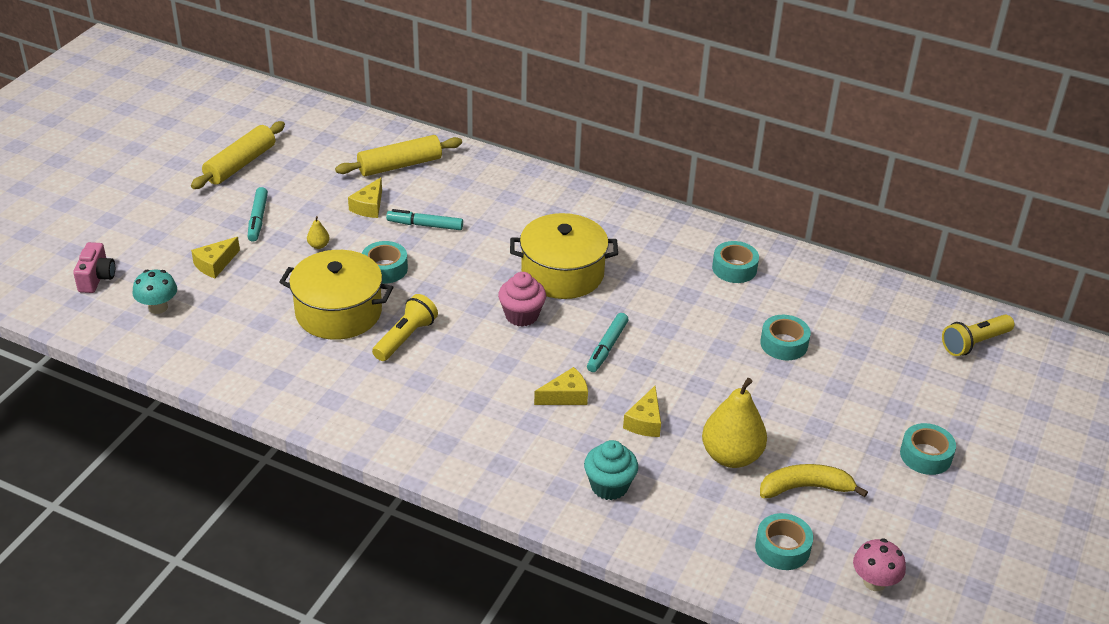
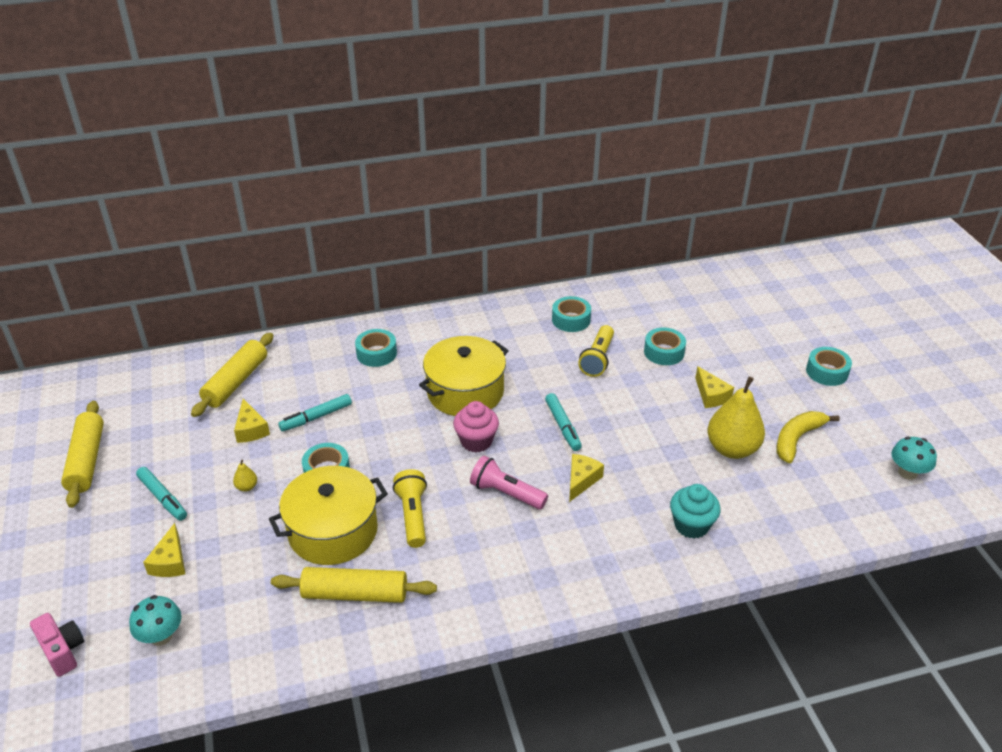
camera: 40 degrees left, 0 degrees up
(302, 362) = (355, 594): none -> yellow rolling pin
(494, 367) = (506, 493): none -> pink flashlight
(645, 422) = (653, 462): yellow cheese -> yellow cheese (711, 395)
(782, 548) = (837, 489): turquoise tape -> turquoise tape (376, 353)
(874, 582) = (907, 472): pink mushroom -> turquoise mushroom
(974, 343) = (760, 285): yellow flashlight -> yellow flashlight (597, 359)

